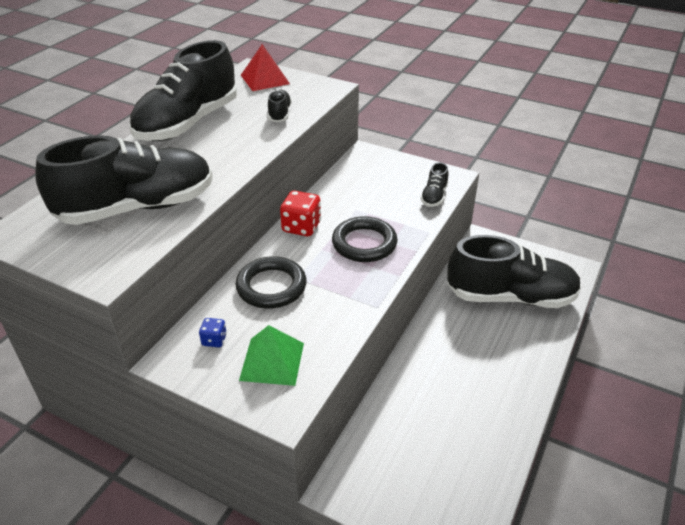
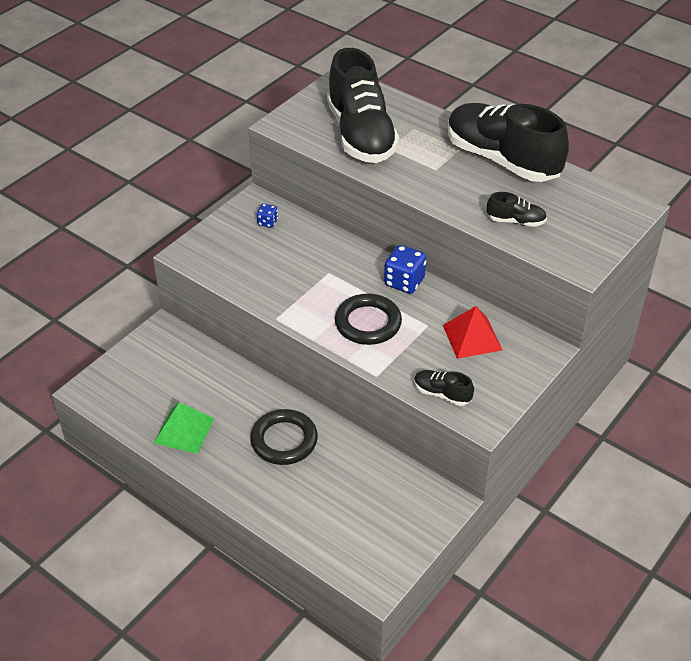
camera: 100 degrees right, 5 degrees up
(265, 79) = (604, 216): red pyramid -> red pyramid (472, 337)
(271, 286) = (321, 256): black ring -> black ring (284, 440)
(272, 361) = (235, 251): green pyramid -> green pyramid (184, 430)
(301, 227) = (404, 282): red dice -> blue dice
(510, 297) = (340, 499): black shoe -> none

